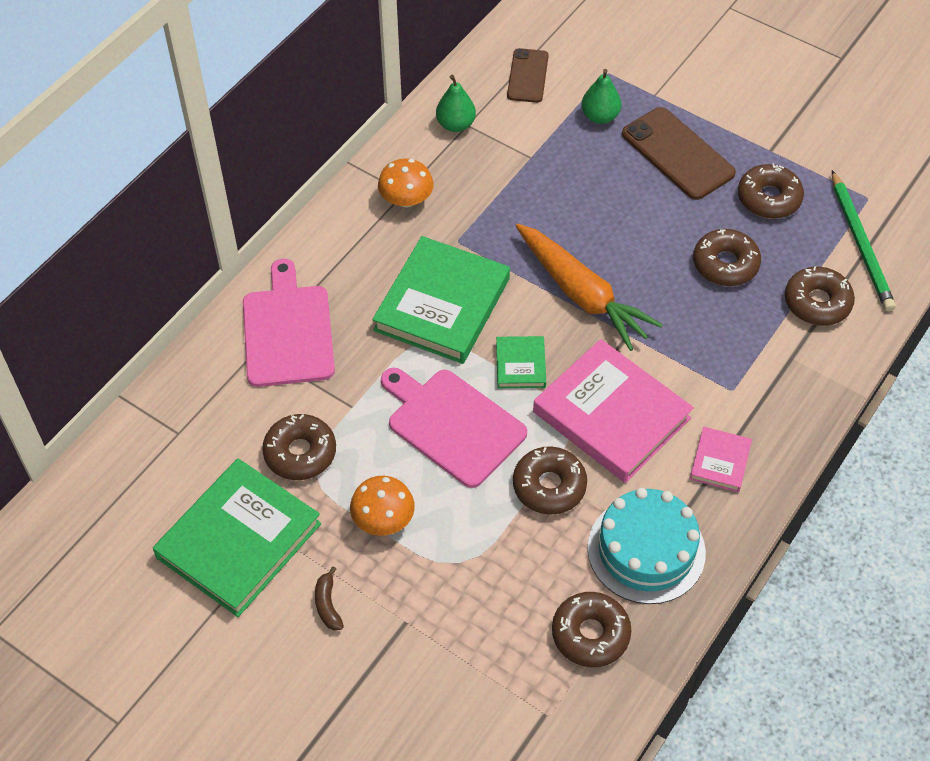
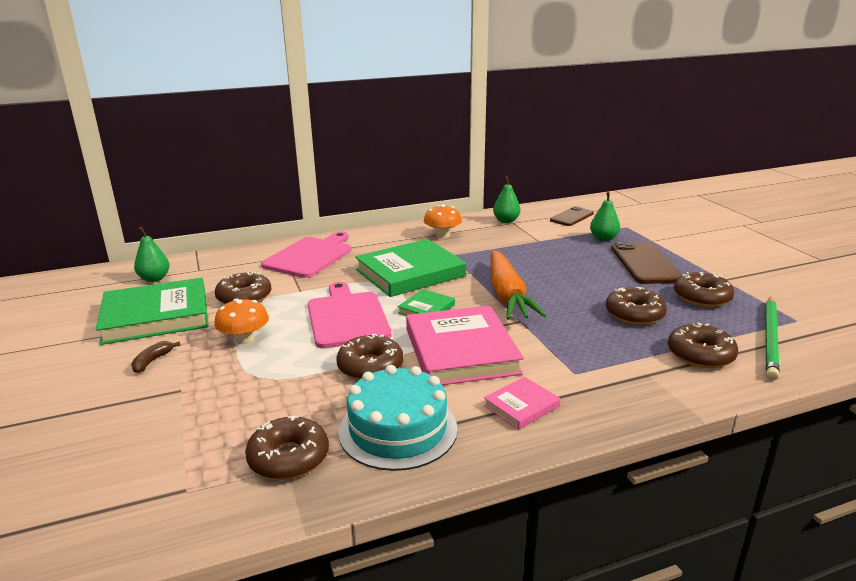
camera: 35 degrees right, 30 degrees down
(144, 480) = (154, 279): none -> green pear

